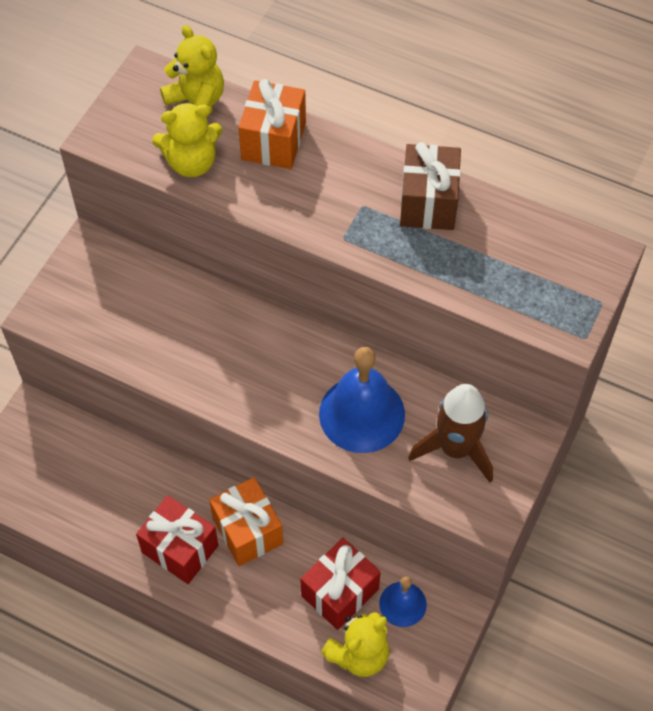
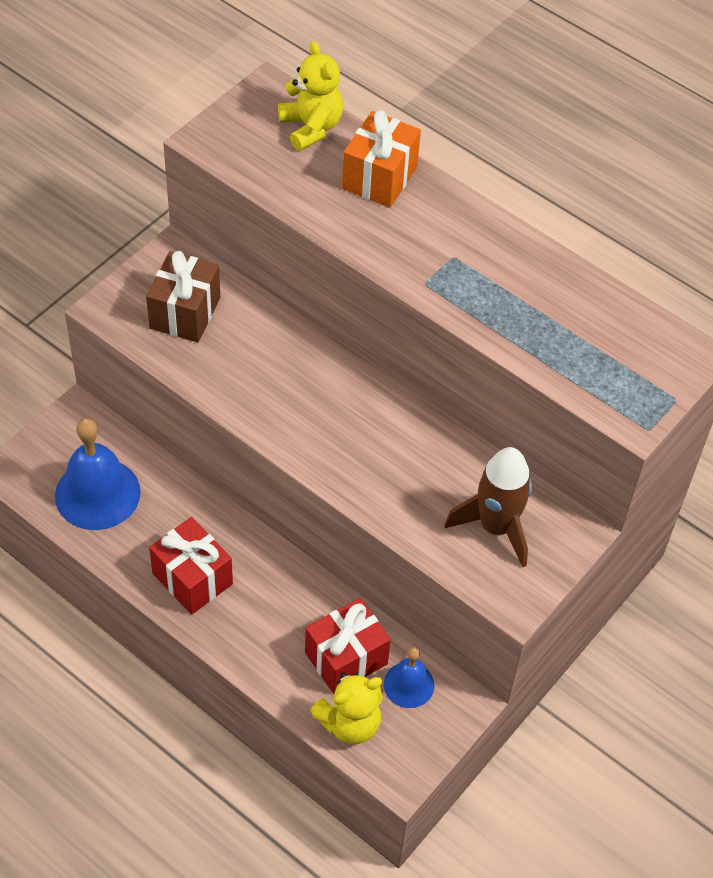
camera: 10 degrees right, 5 degrees down
(191, 162) = (291, 181): yellow teddy bear -> none
(248, 531) = (266, 577): orange gift -> none
(362, 414) = (407, 472): blue bell -> blue bell (97, 493)
(428, 203) = (521, 267): brown gift -> brown gift (185, 313)

